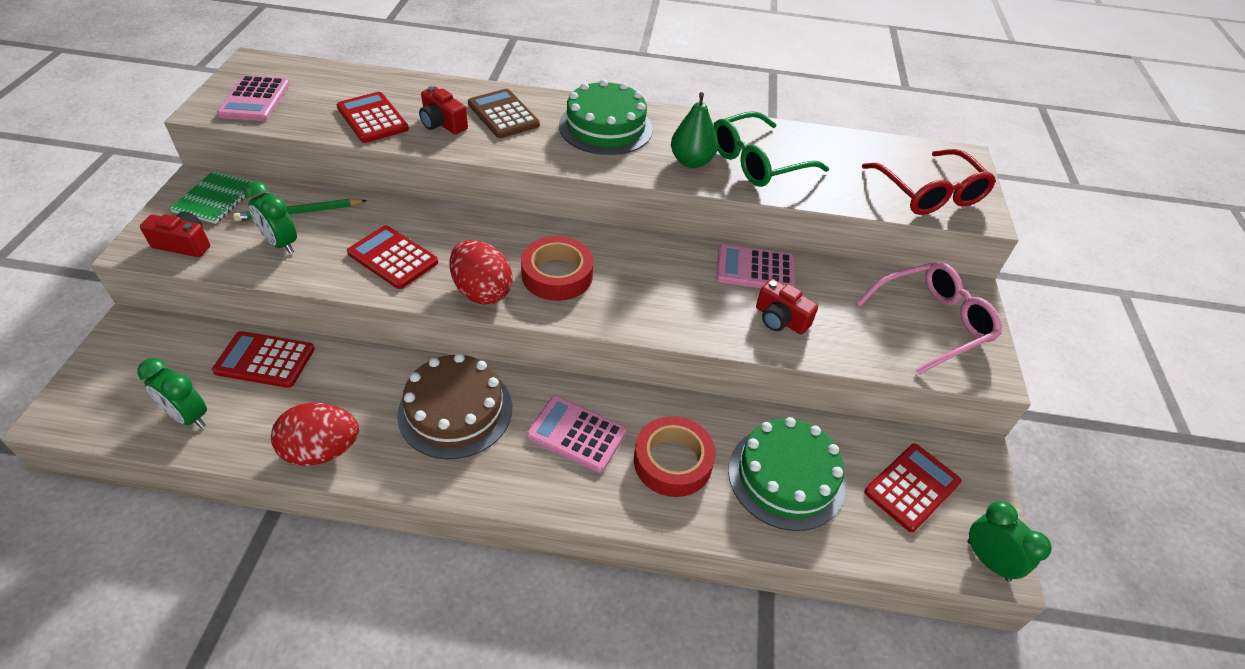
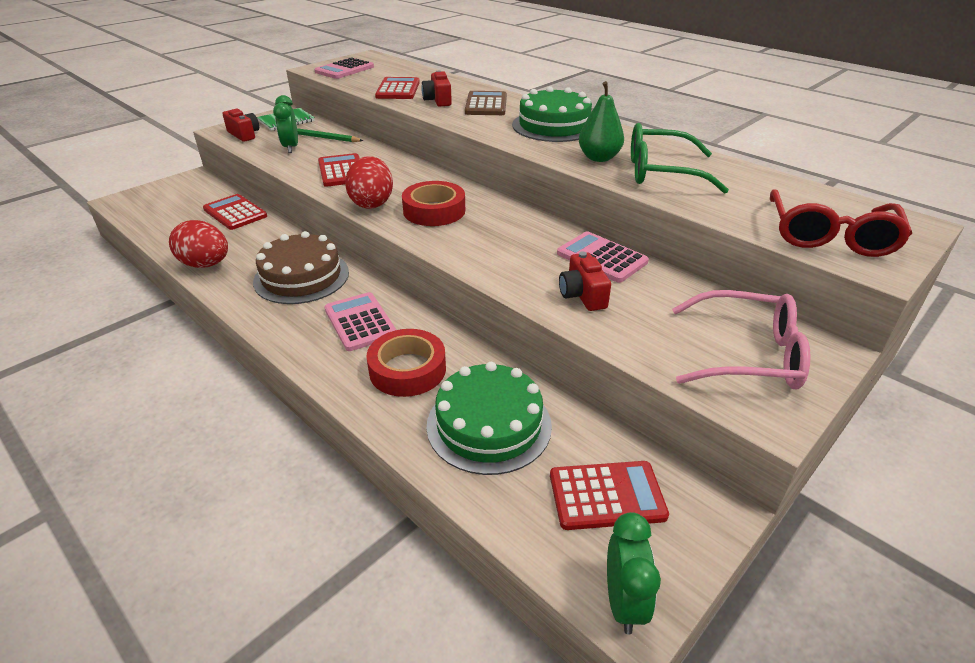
camera: 40 degrees right, 10 degrees down
(188, 416) = (168, 223): green clock -> none

